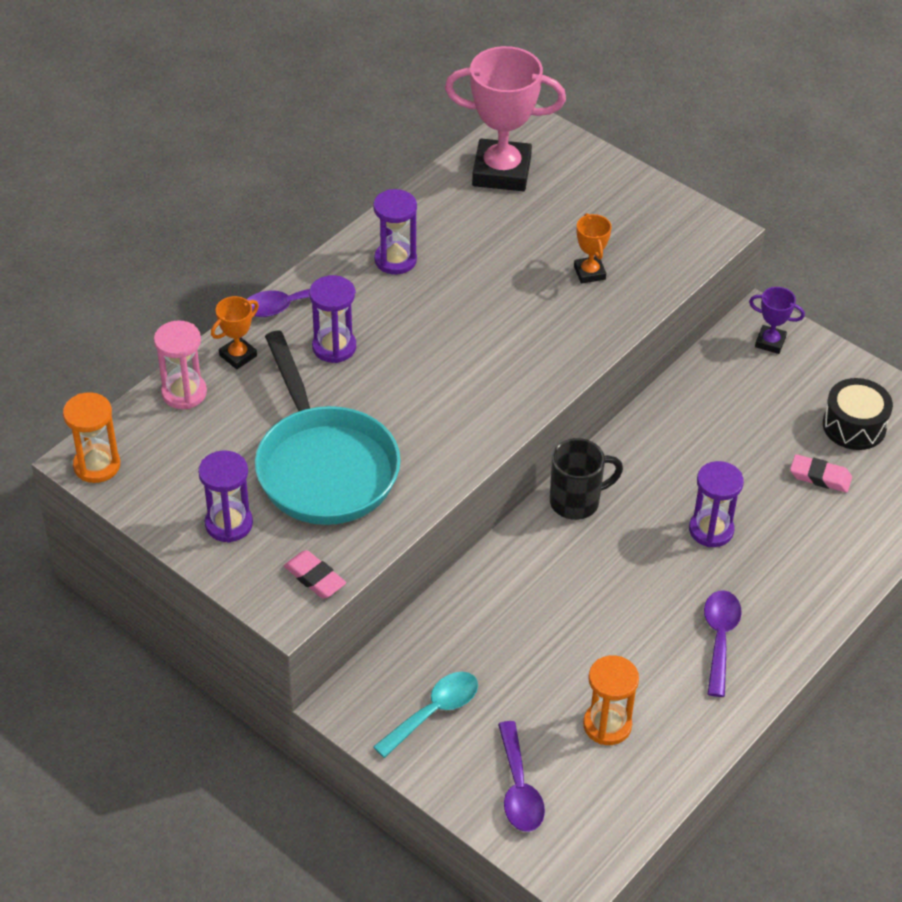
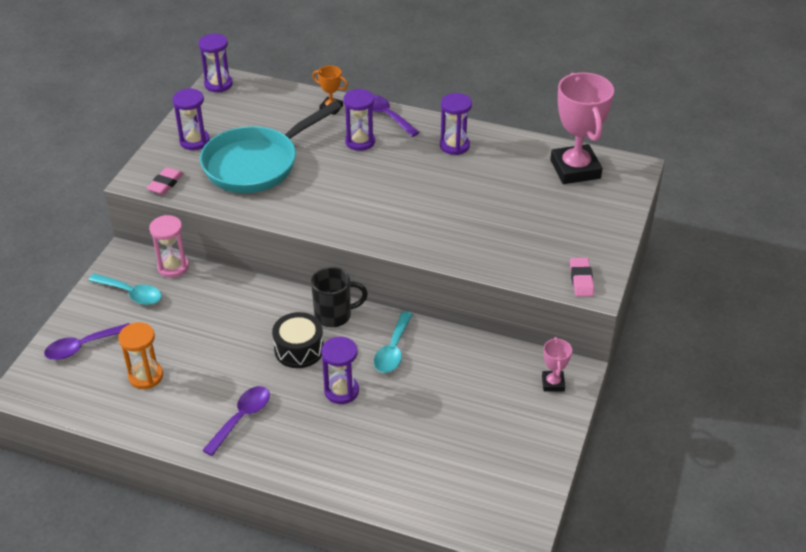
camera: 70 degrees right, 5 degrees down
(97, 465) = (218, 84): orange hourglass -> purple hourglass
(184, 393) = (290, 97): pink hourglass -> pink hourglass (173, 267)
(577, 501) = (334, 315): black mug -> black mug turned 60 degrees counterclockwise
(589, 273) = (501, 234): orange trophy -> none
(661, 463) = (393, 350): none -> turquoise spoon
(719, 638) = (241, 418): purple spoon -> purple spoon turned 45 degrees counterclockwise
(770, 342) = (553, 383): purple trophy -> pink trophy
(820, 477) = (426, 443): pink eraser -> pink eraser (581, 280)
(854, 426) = (492, 453): black drum -> black drum (299, 349)

